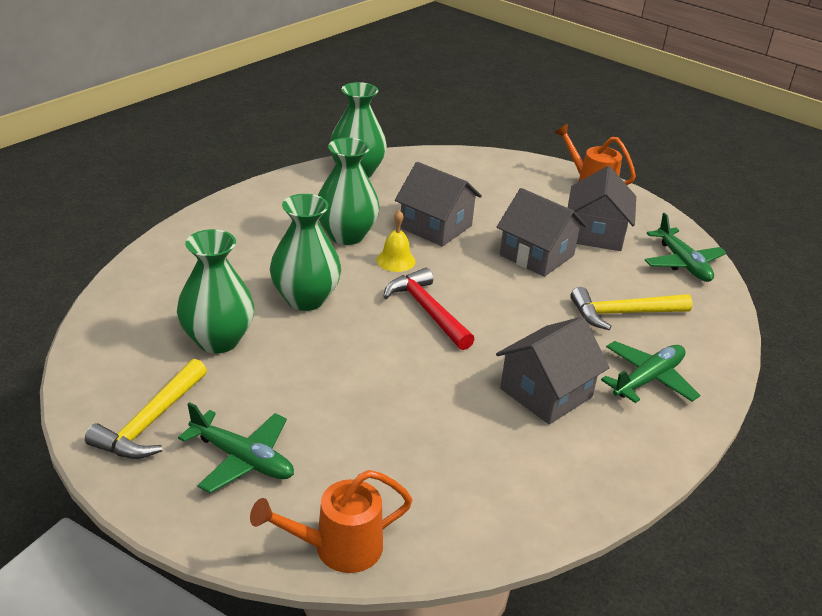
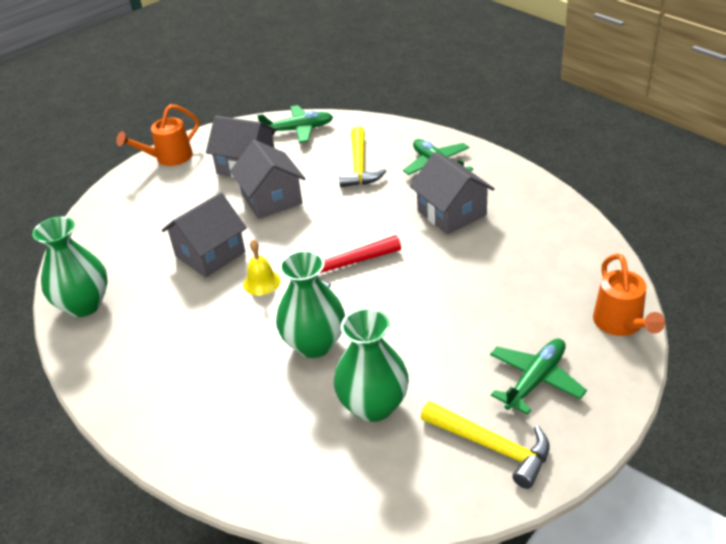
camera: 75 degrees left, 5 degrees up
(346, 235) = (209, 314): green vase -> none
(536, 255) = (271, 199): grey house -> grey house turned 75 degrees counterclockwise

